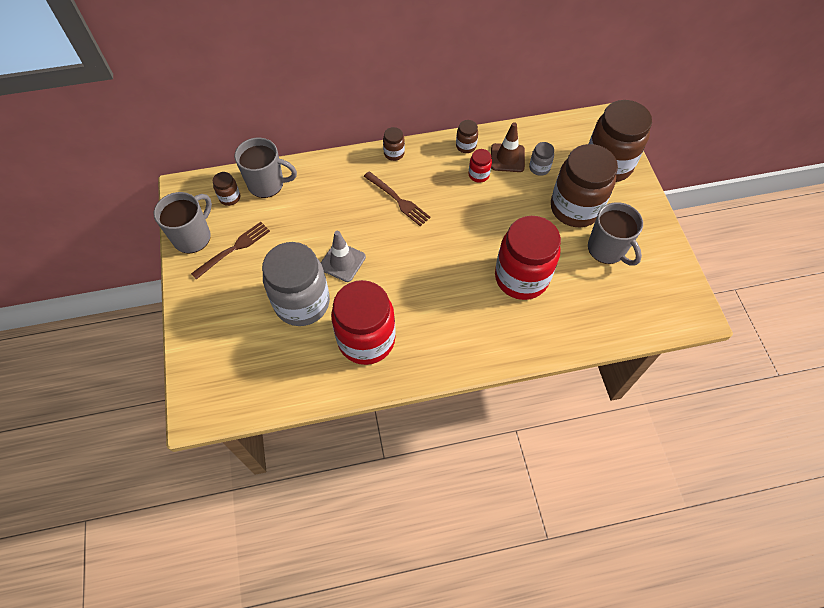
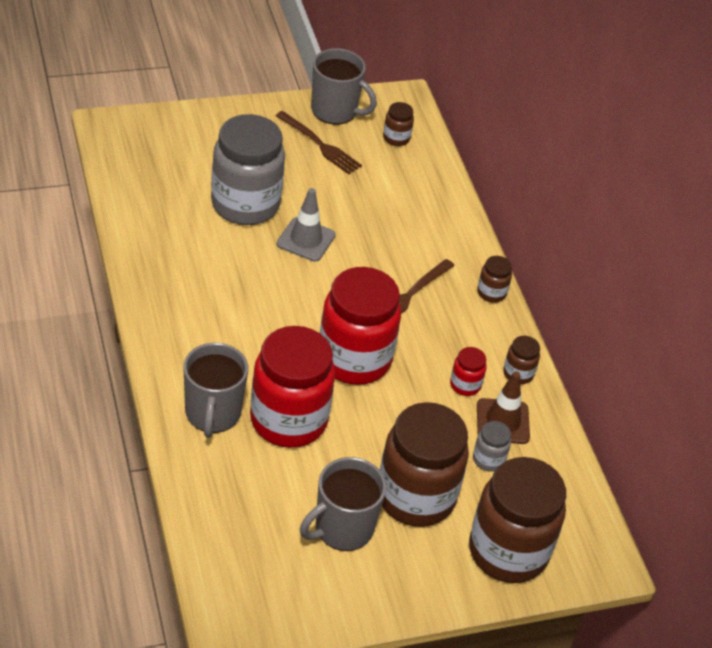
camera: 80 degrees right, 15 degrees down
(267, 184) = (421, 170): grey mug -> grey mug (212, 414)
(366, 340) = (194, 261): red jar -> red jar (354, 359)

